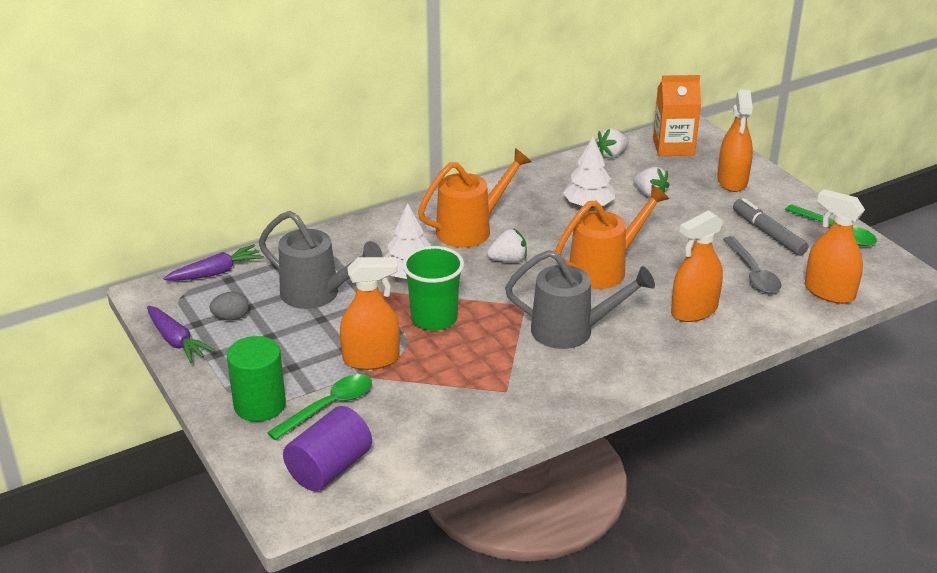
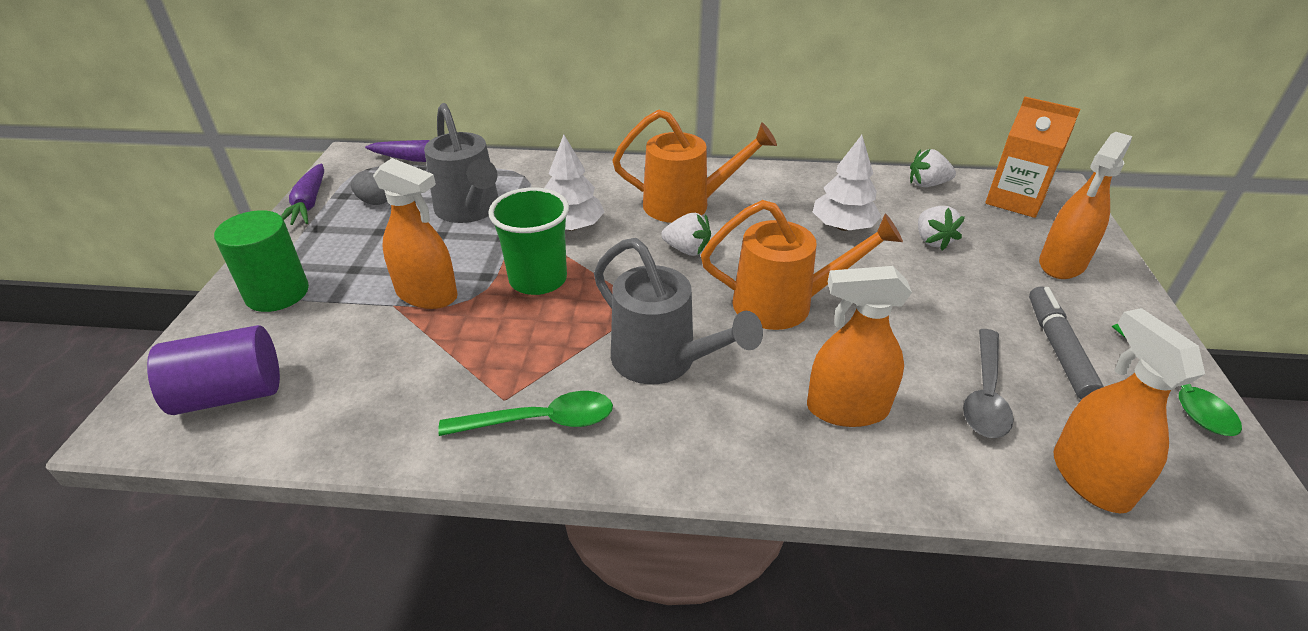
camera: 35 degrees right, 5 degrees up
(329, 406) = (325, 325): green spoon -> green spoon (540, 421)

